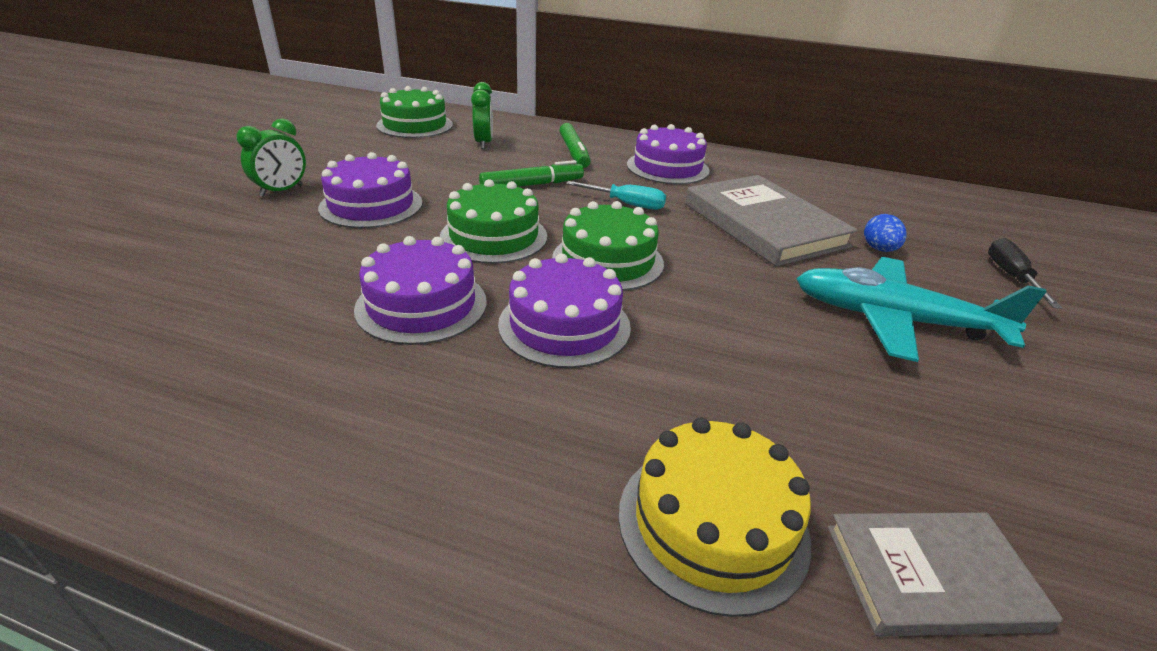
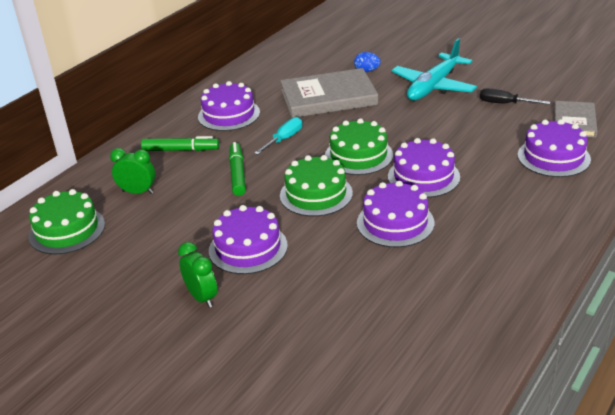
camera: 70 degrees left, 0 degrees up
(712, 523) = (553, 157): yellow cake -> purple cake
(1011, 276) = (402, 46): black screwdriver -> black screwdriver (504, 103)

